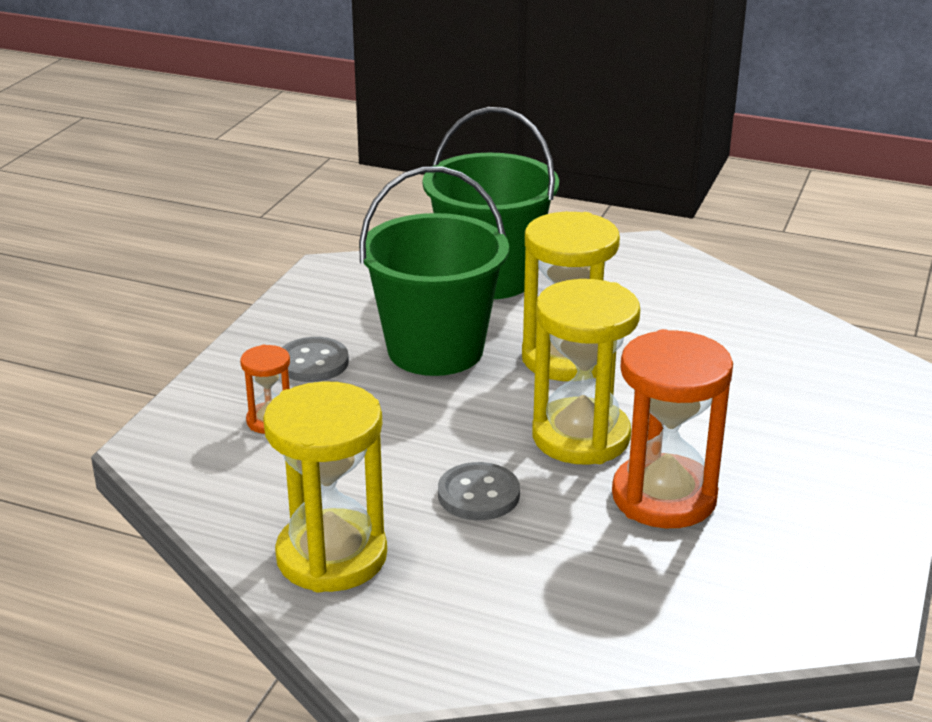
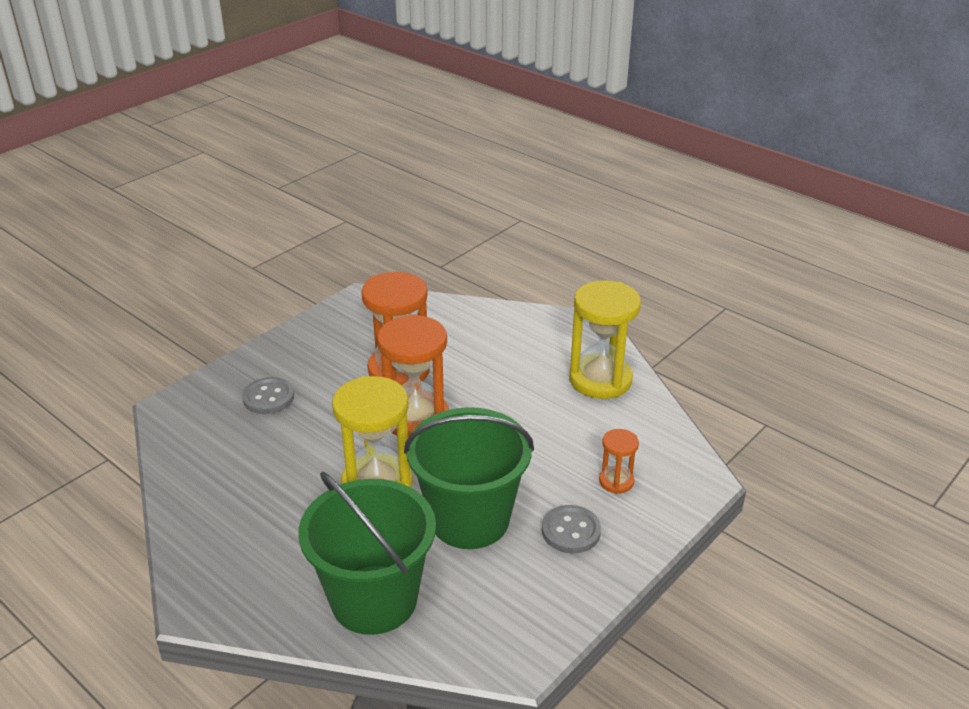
camera: 160 degrees left, 5 degrees up
(478, 494) = (502, 395): grey button -> grey button (268, 397)
(581, 437) = (416, 418): yellow hourglass -> orange hourglass

